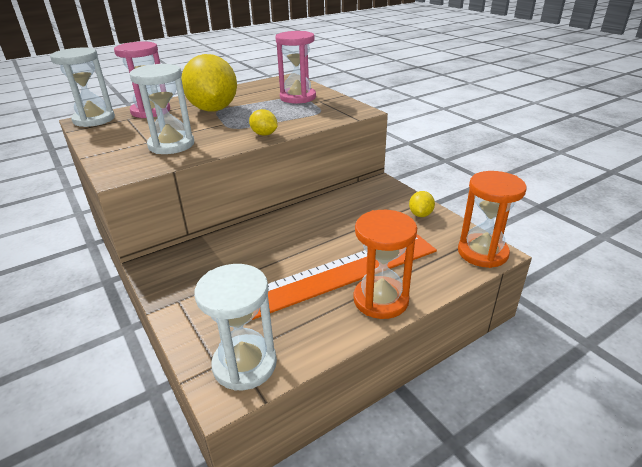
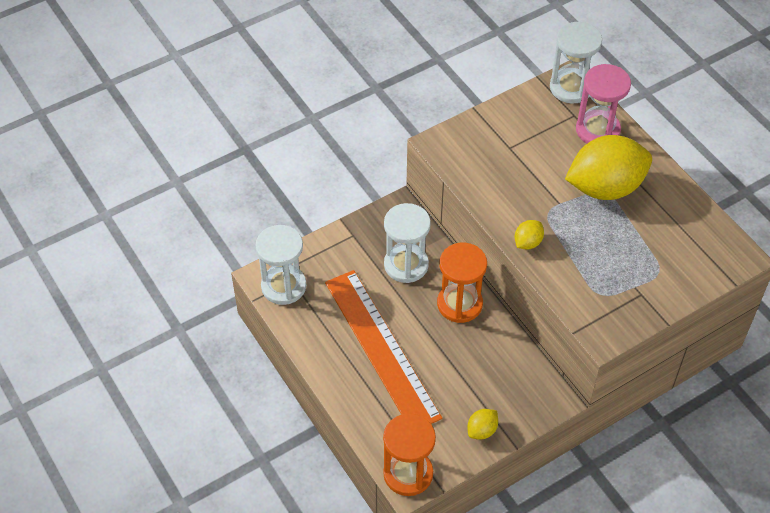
camera: 90 degrees right, 20 degrees up
(171, 145) = (500, 168): white hourglass -> white hourglass (406, 265)
(298, 97) = (653, 270): pink hourglass -> none
(381, 300) = (344, 376): orange hourglass -> orange hourglass (459, 304)
(420, 214) = (482, 430): yellow lemon -> yellow lemon turned 60 degrees counterclockwise

